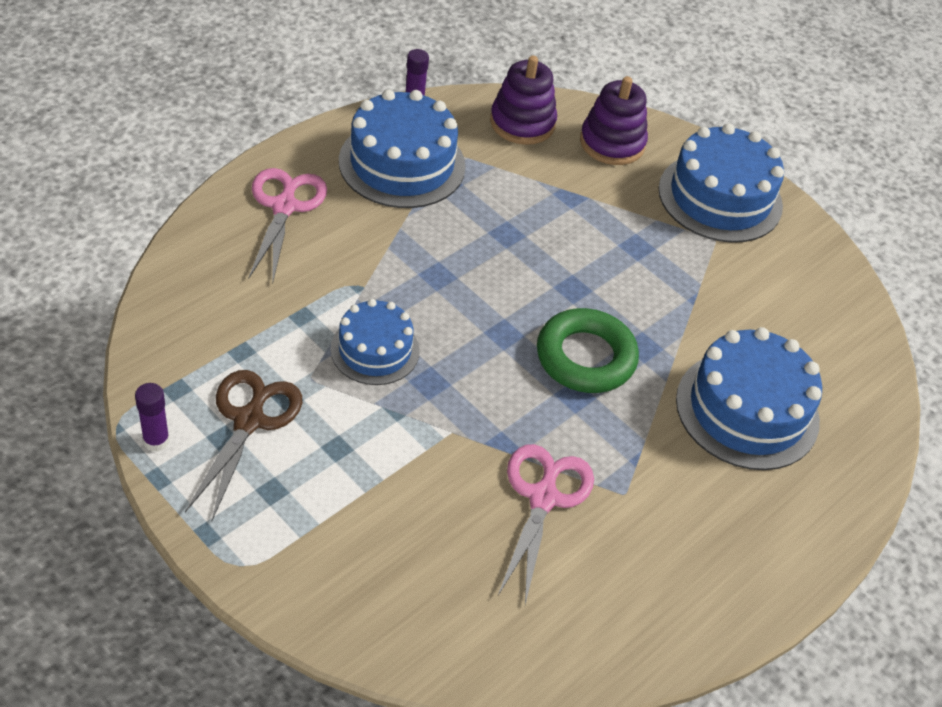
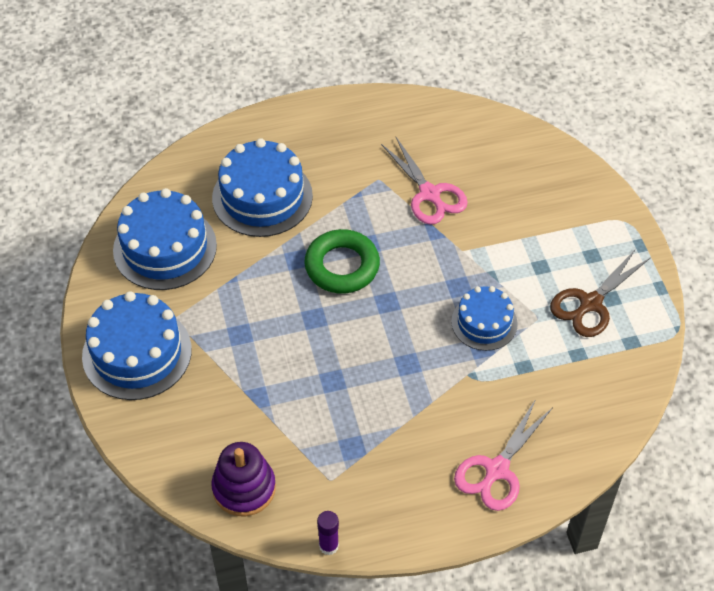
camera: 145 degrees left, 5 degrees up
(156, 441) = (655, 311): purple glue stick -> none
(402, 163) = (377, 480): blue cake -> blue cake (165, 248)
(543, 498) = (429, 194): pink scissors -> pink scissors turned 75 degrees counterclockwise
(612, 143) = (181, 437): purple stacking toy -> none

